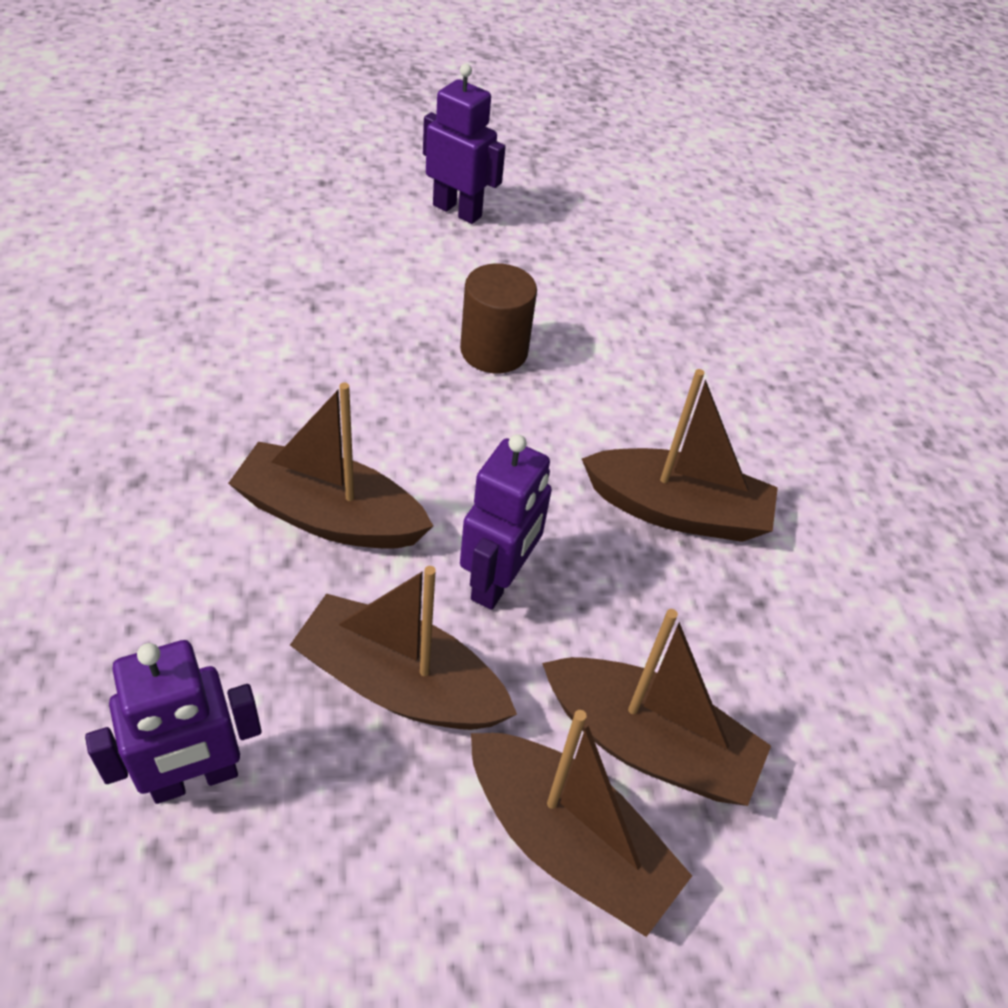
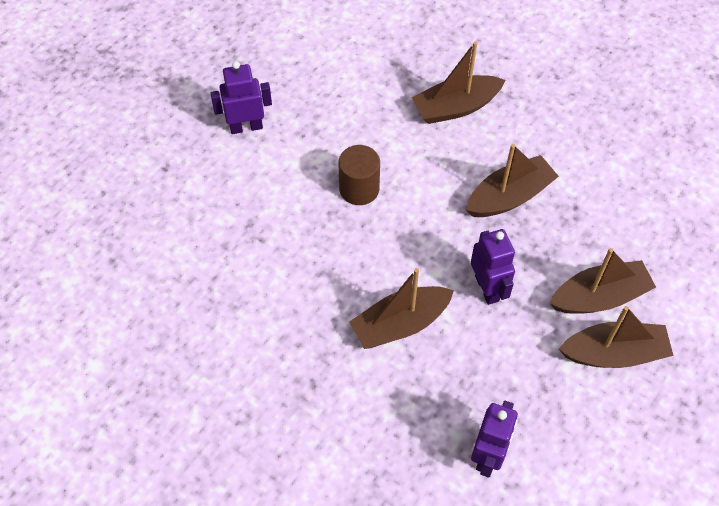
camera: 40 degrees left, 10 degrees up
(400, 684) = (505, 358): brown boat -> brown boat (456, 107)

